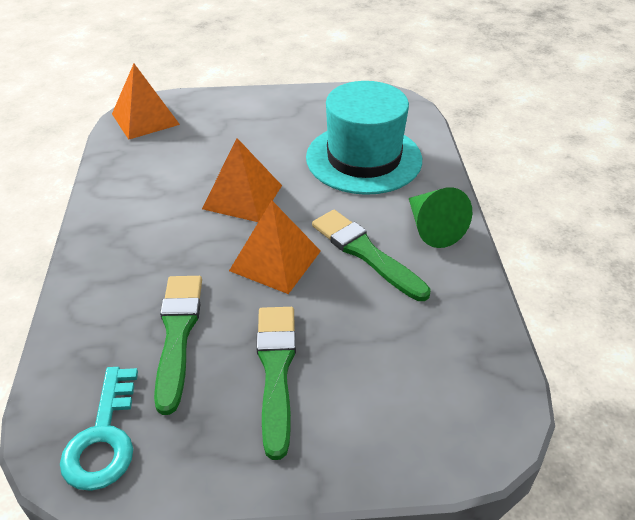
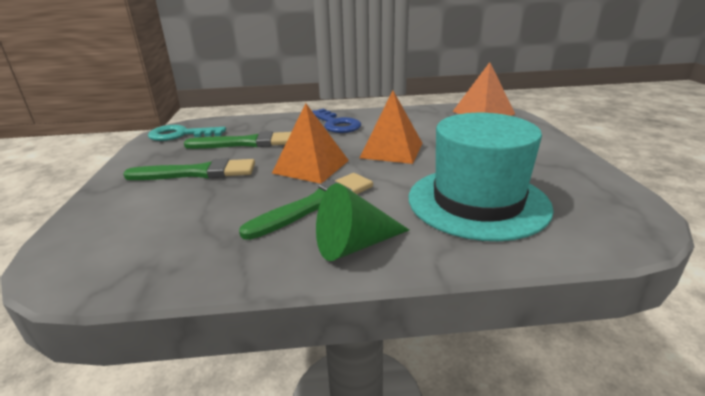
camera: 90 degrees right, 15 degrees down
(132, 241) = (336, 124): none -> blue key

